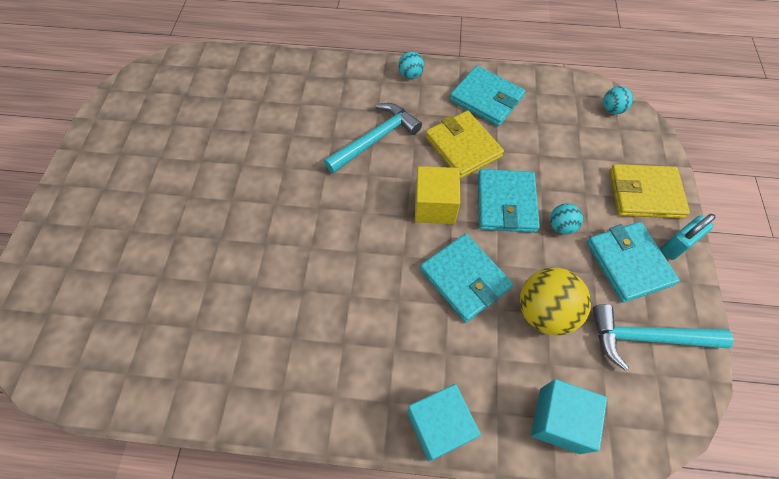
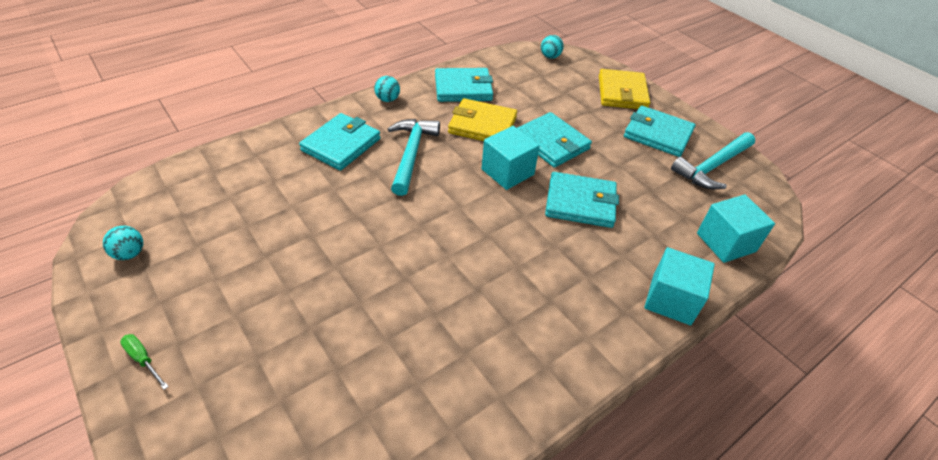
camera: 45 degrees left, 15 degrees down
(79, 187) = (143, 359): none -> green screwdriver
(333, 98) = (341, 144): none -> turquoise wallet
(434, 206) = (507, 172): yellow cube -> turquoise cube
(544, 312) = (647, 190): yellow ball -> none
(561, 226) = (599, 136): turquoise ball -> turquoise ball (130, 254)
(645, 194) = (622, 93): yellow wallet -> yellow wallet turned 45 degrees counterclockwise
(677, 245) = (669, 110): turquoise padlock -> none

